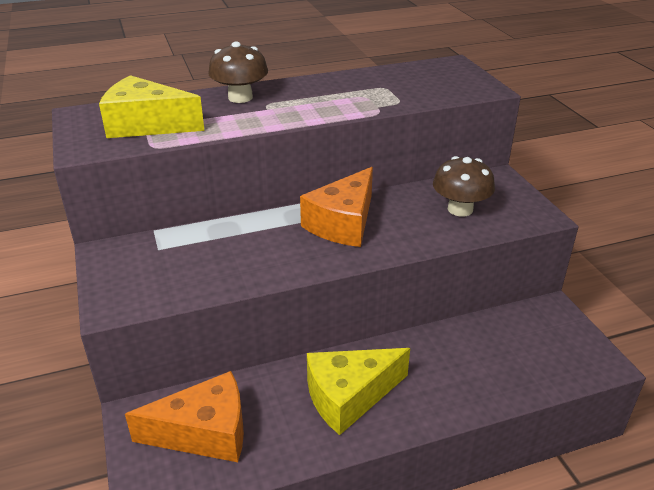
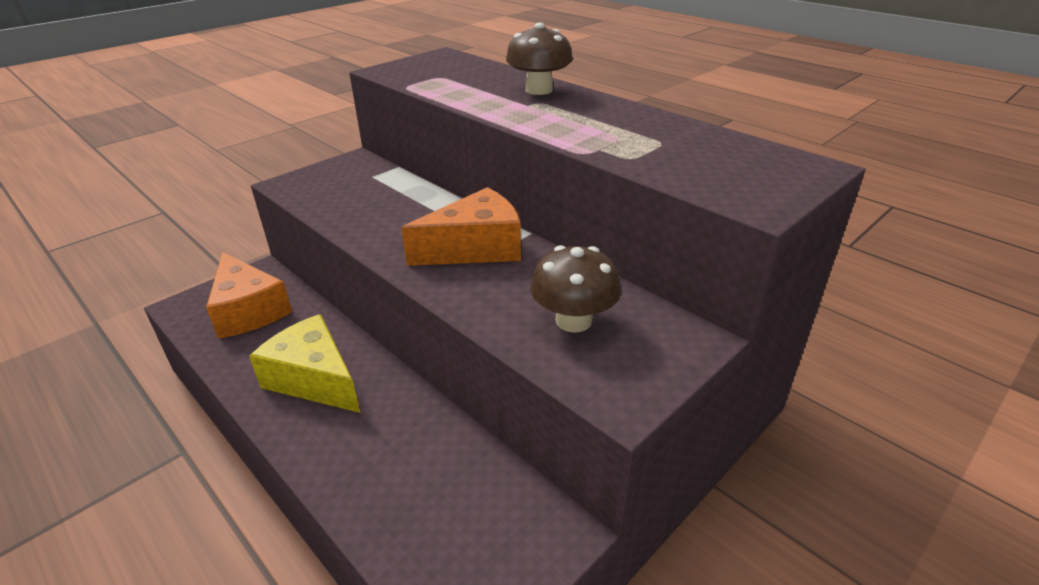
camera: 65 degrees right, 0 degrees up
(146, 125) = (443, 75): yellow cheese -> none
(343, 223) = (475, 248): orange cheese -> orange cheese turned 150 degrees clockwise

